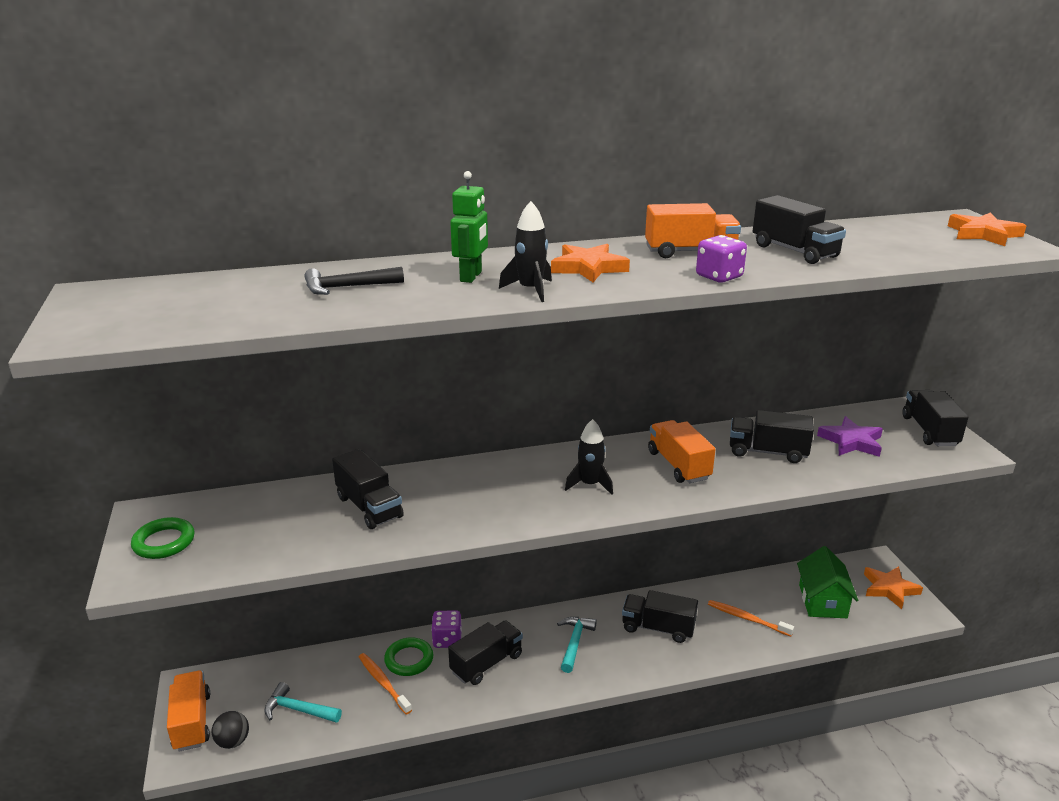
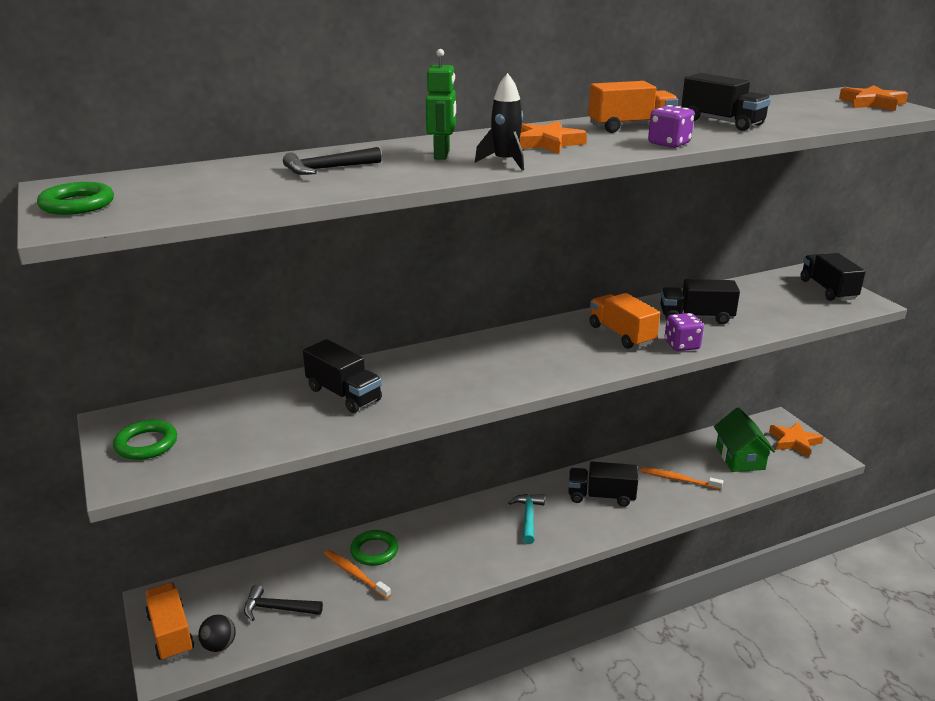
camera: 10 degrees left, 0 degrees up
(90, 315) = (77, 204): none -> green ring
(298, 710) = (277, 609): turquoise hammer -> black hammer
(447, 640) = (406, 529): purple dice -> purple dice (682, 345)
(486, 663) = (450, 545): black truck -> none
(590, 484) = (547, 357): black rocket -> none
(851, 441) = (765, 303): purple star -> none

